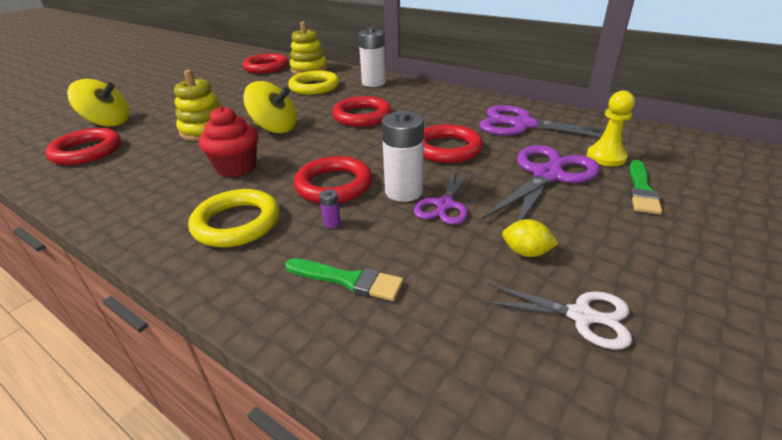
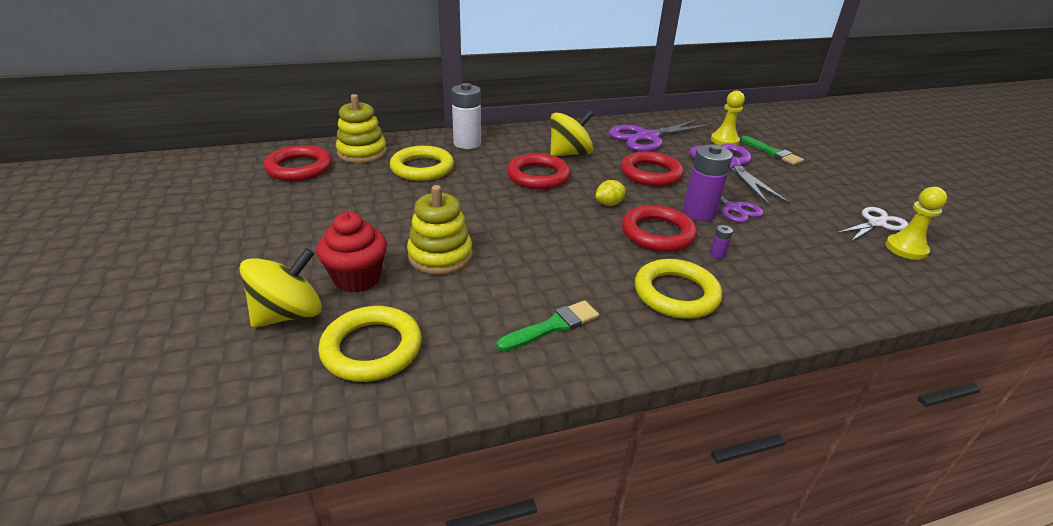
camera: 55 degrees left, 0 degrees up
(87, 151) = (372, 348): red ring -> yellow ring
(236, 168) = (565, 264): red cupcake -> red cupcake (357, 278)
(275, 128) = (500, 220): yellow spinning top -> yellow spinning top (569, 154)
(348, 280) = (797, 274): green brush -> green brush (553, 326)
(404, 191) = (699, 213): white battery -> purple battery
(526, 252) = (810, 210): yellow lemon -> yellow lemon (609, 204)
(542, 361) = (906, 248): none -> yellow pawn

